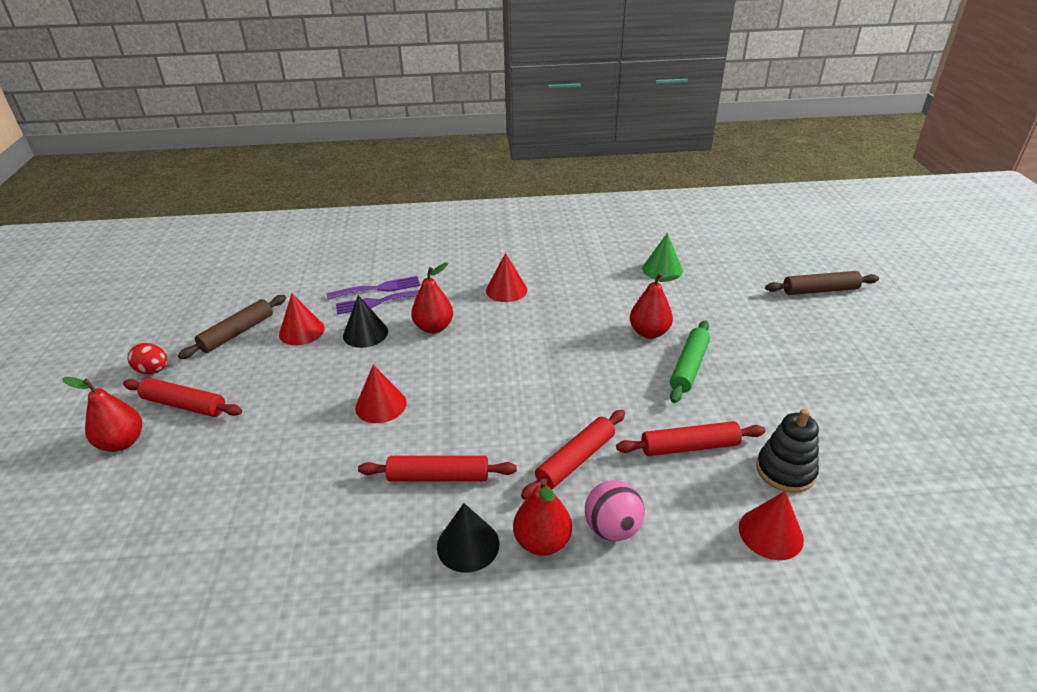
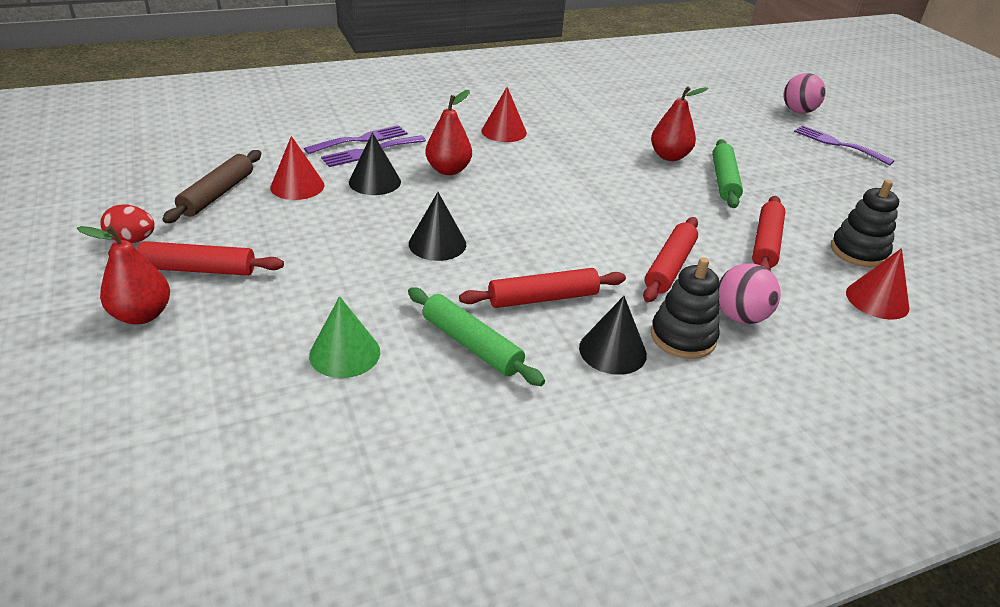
camera: 20 degrees left, 0 degrees up
(350, 515) = (471, 345): none -> green rolling pin
(381, 405) = (437, 244): red cone -> black cone
(542, 542) = (683, 337): red pear -> black stacking toy
(662, 269) = (647, 104): green cone -> green cone (345, 353)
(689, 447) = (766, 243): red rolling pin -> red rolling pin turned 45 degrees counterclockwise
(820, 290) = (798, 111): brown rolling pin -> pink ball
(841, 335) = (838, 144): none -> purple fork

